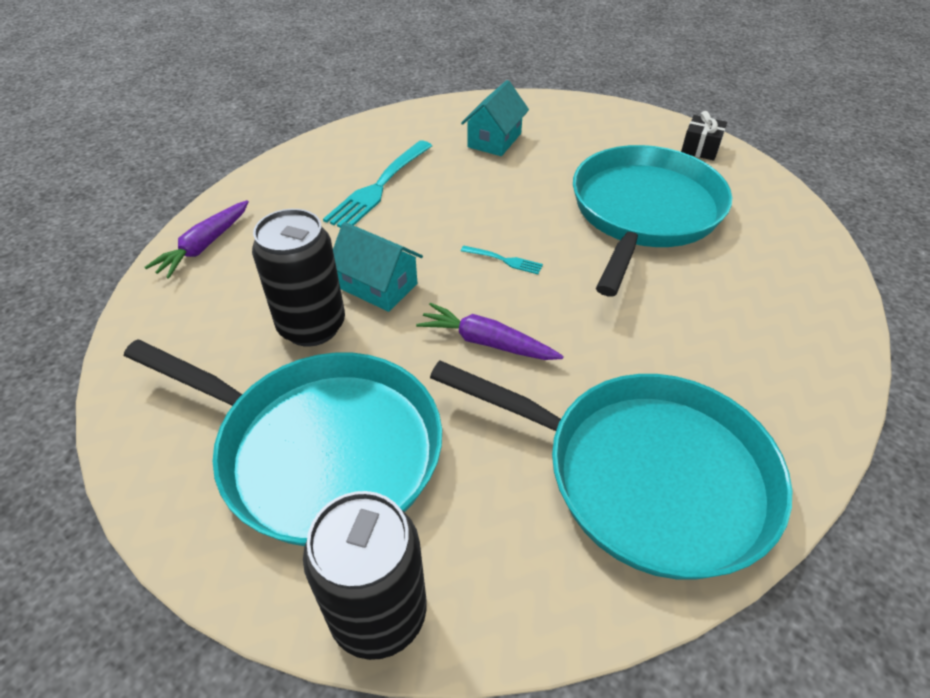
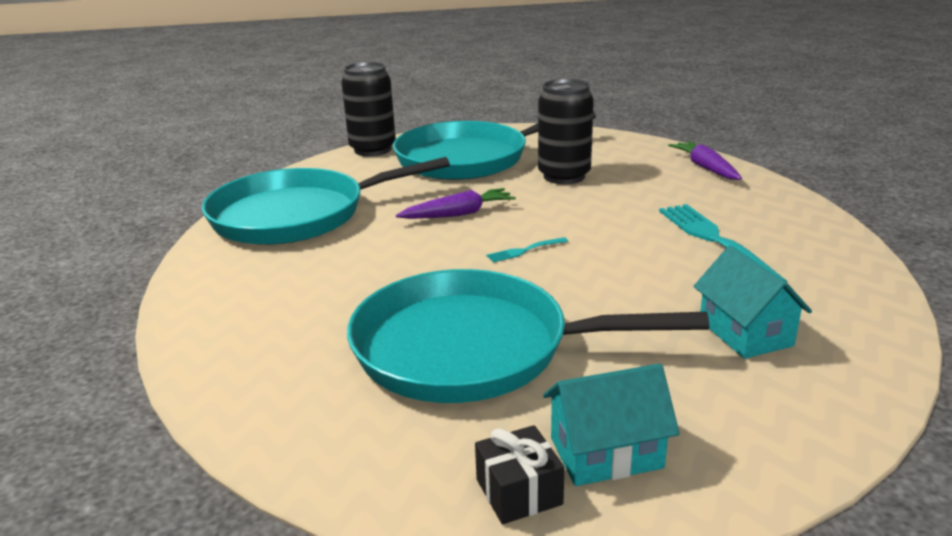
camera: 135 degrees right, 20 degrees down
(378, 286) = (571, 202): turquoise house -> turquoise house (606, 453)
(644, 212) = (472, 348): turquoise pan -> turquoise pan turned 120 degrees clockwise

